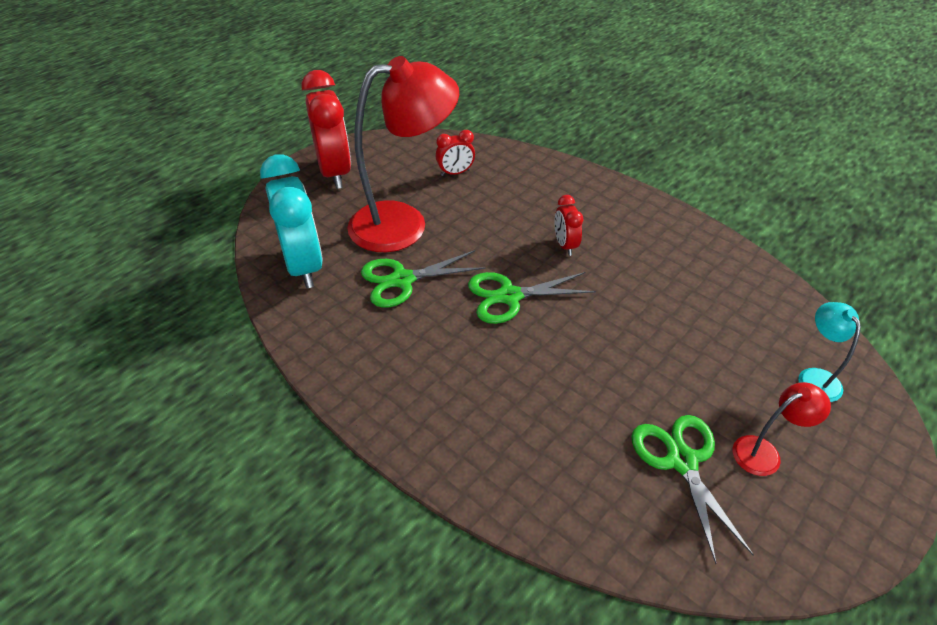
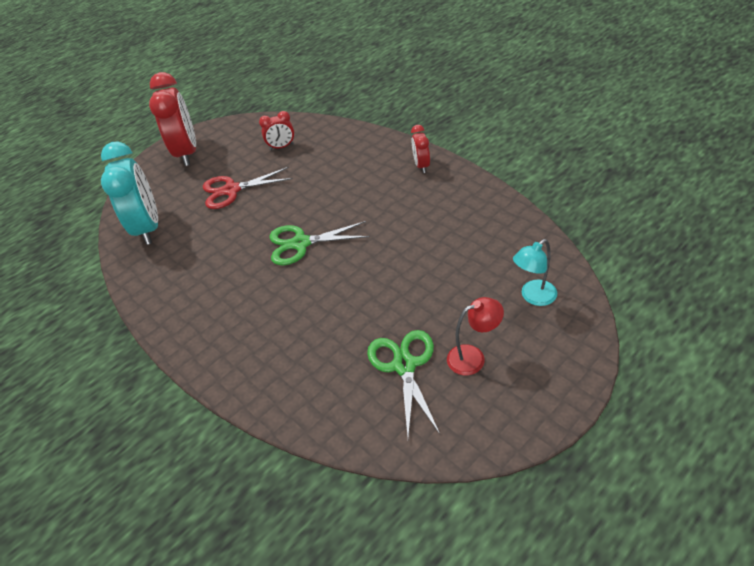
camera: 10 degrees right, 0 degrees up
(402, 280) = (220, 235): green scissors -> none
(404, 223) = (231, 190): red lamp -> red scissors
(565, 245) = (355, 200): red clock -> red clock (421, 166)
(814, 377) = (533, 297): turquoise lamp -> turquoise lamp turned 120 degrees counterclockwise

